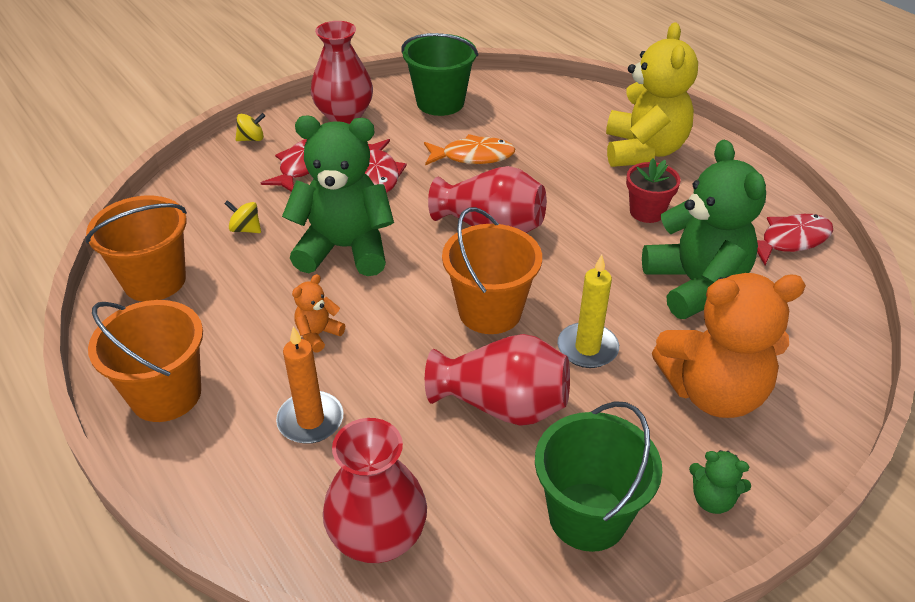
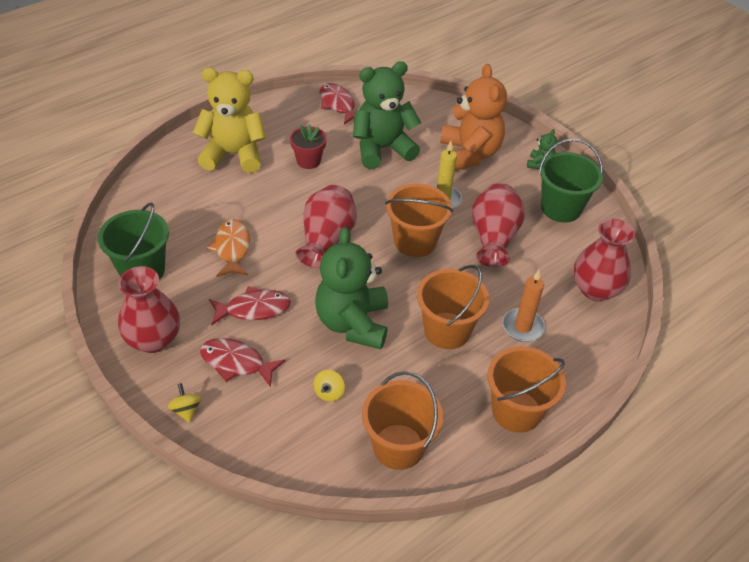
camera: 95 degrees left, 5 degrees up
(318, 334) = (447, 330): orange teddy bear -> orange bucket

